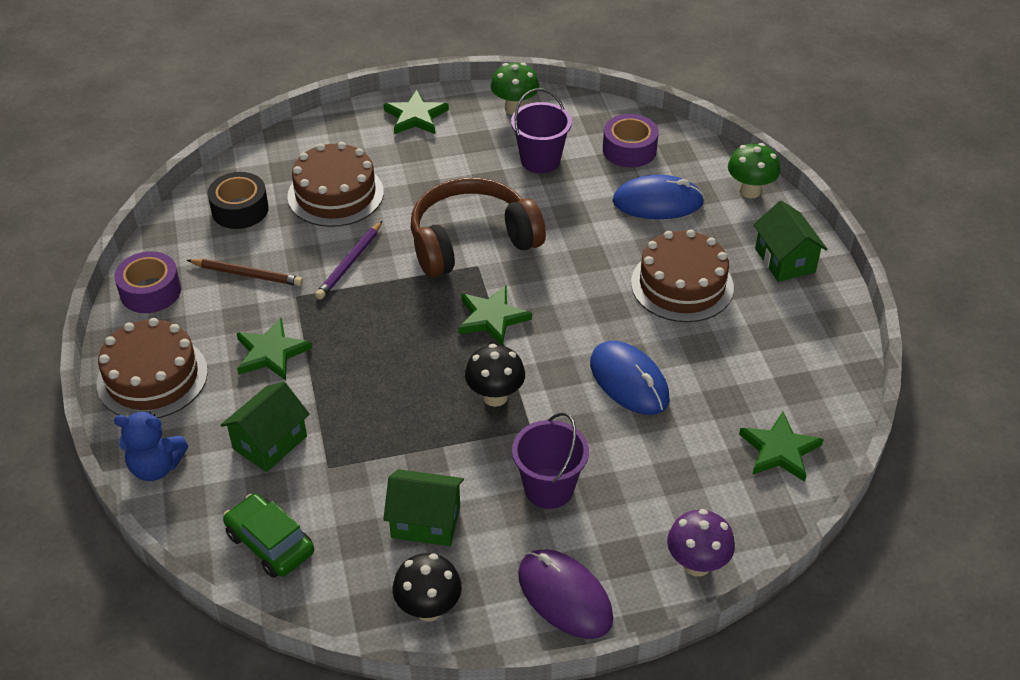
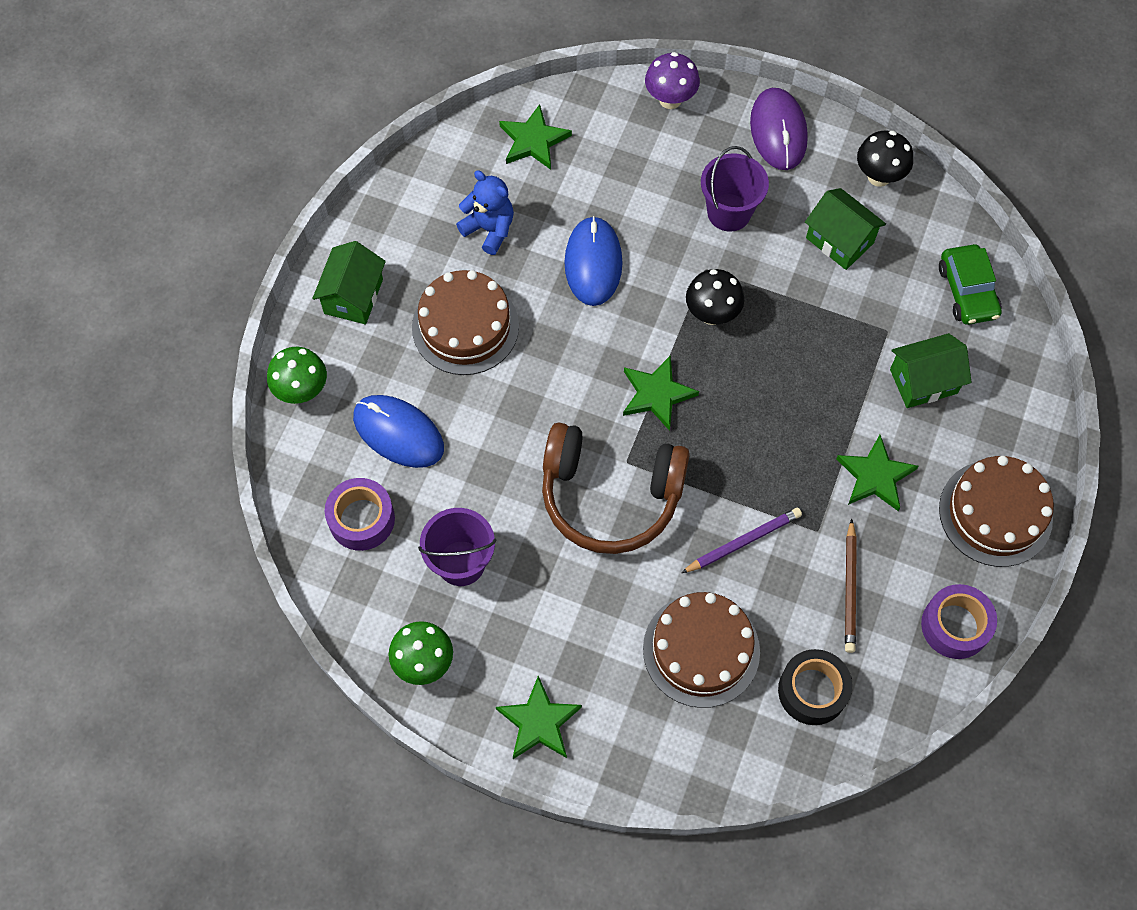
camera: 145 degrees left, 20 degrees up
(156, 467) = (1029, 413): blue teddy bear -> blue teddy bear (489, 229)
(247, 274) = (850, 589): brown pencil -> brown pencil turned 135 degrees counterclockwise

